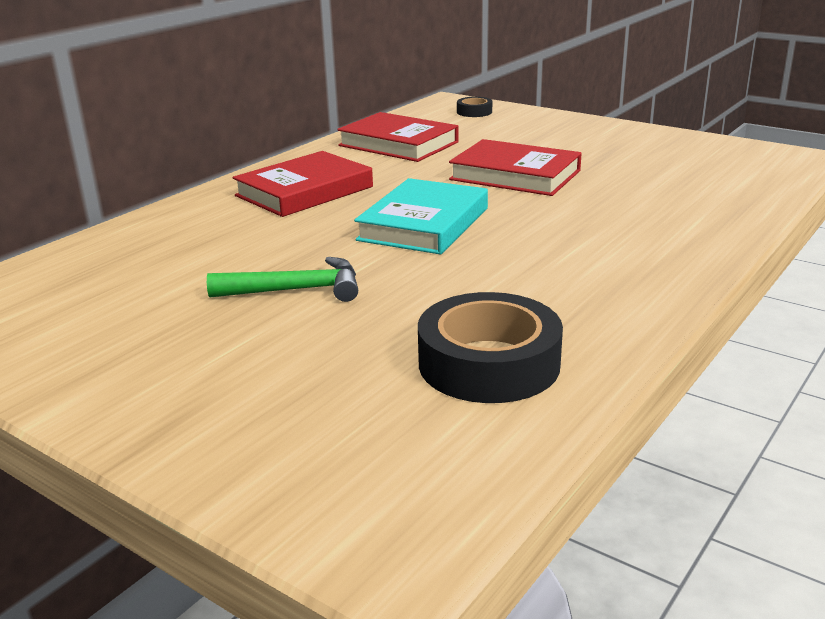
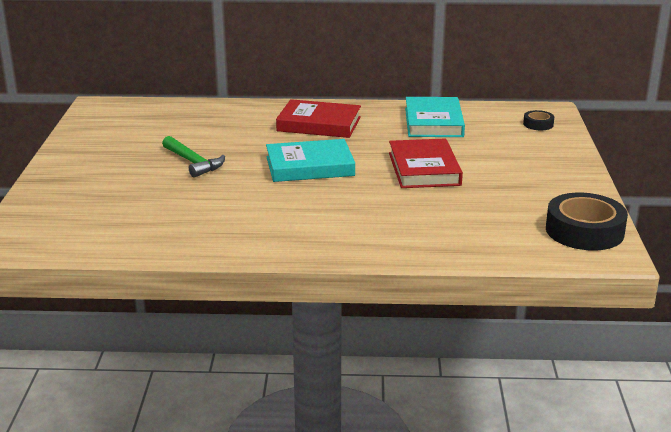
camera: 55 degrees right, 0 degrees up
(398, 144) = (433, 122): red book -> turquoise book
(489, 363) = (161, 225): black tape -> black tape (584, 231)

